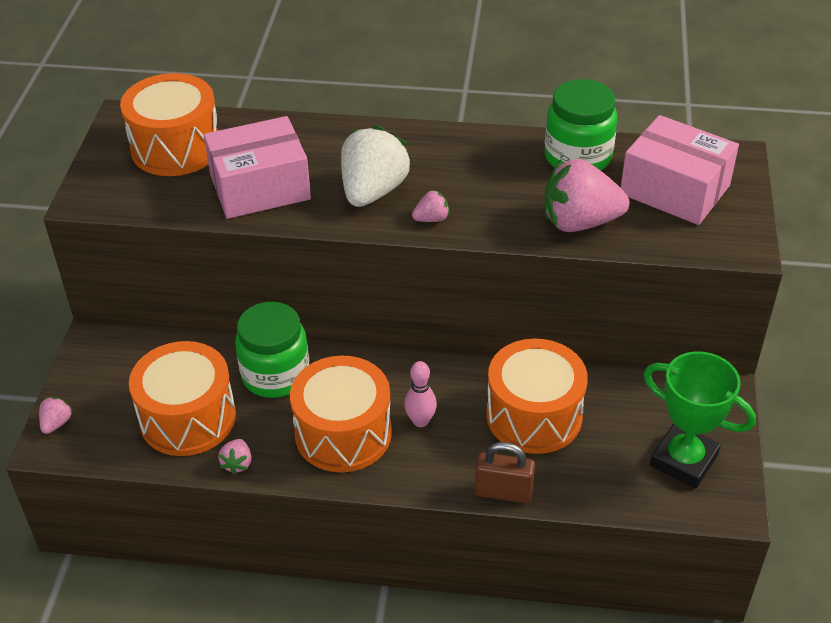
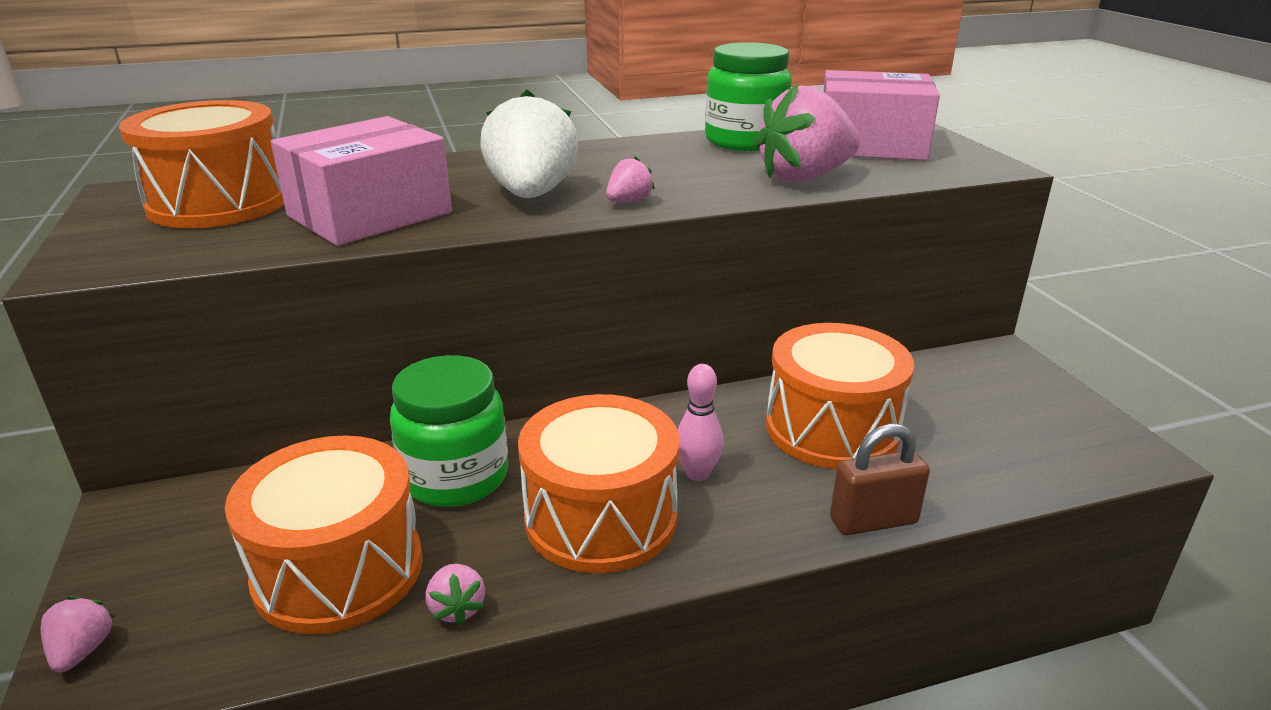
camera: 25 degrees left, 15 degrees down
(683, 460) = (1037, 424): green trophy -> none

